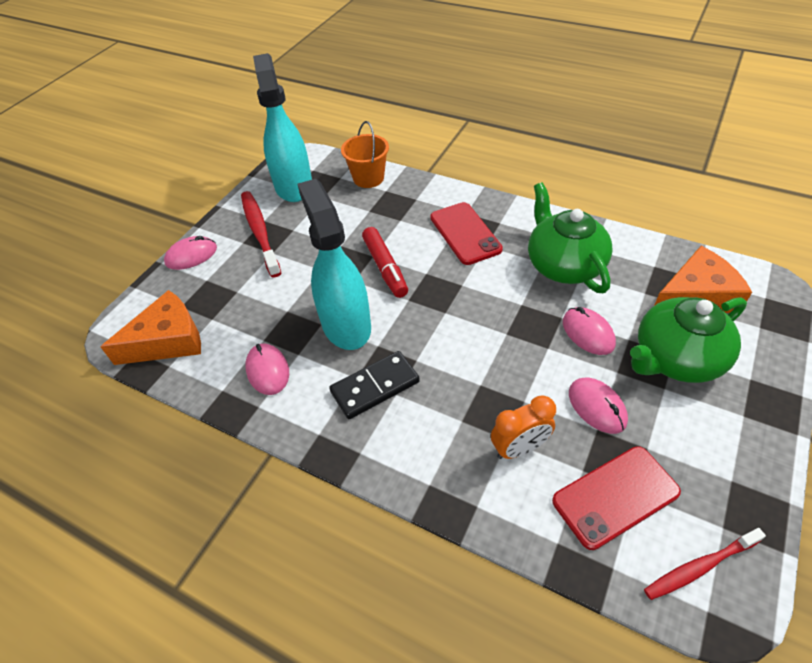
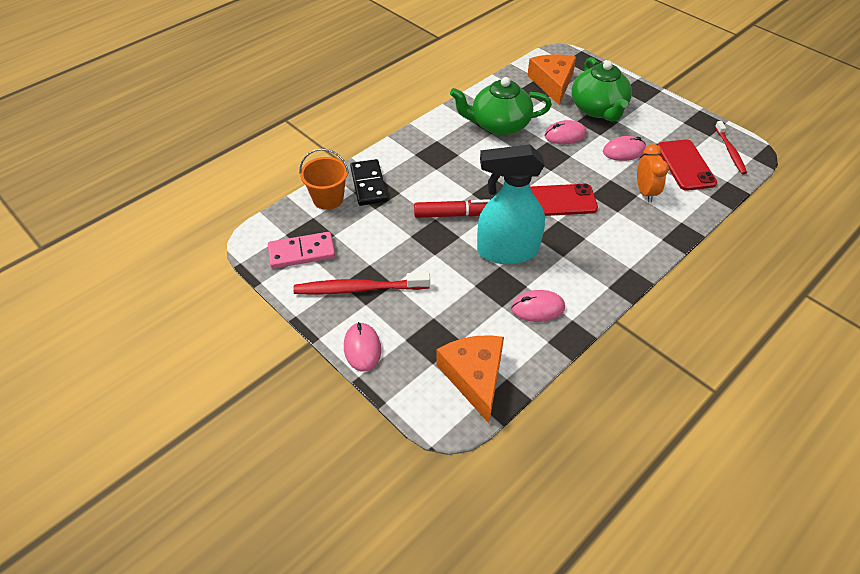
camera: 75 degrees left, 0 degrees up
(293, 185) = (302, 252): turquoise spray bottle -> pink domino
(375, 386) = (575, 247): black domino -> black domino (368, 184)
(465, 233) = (439, 161): red phone -> red phone (558, 201)

